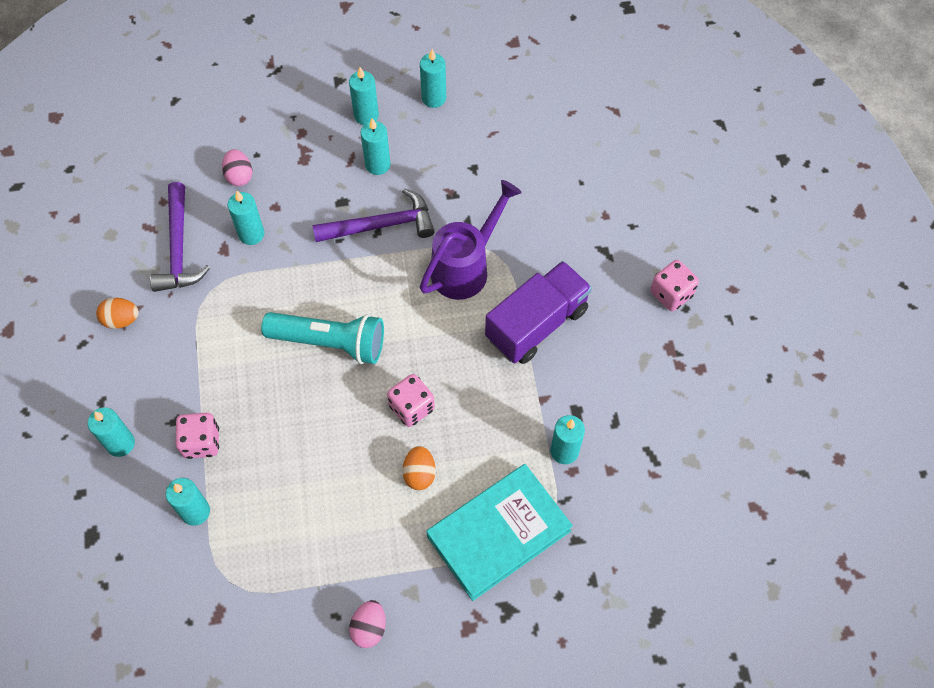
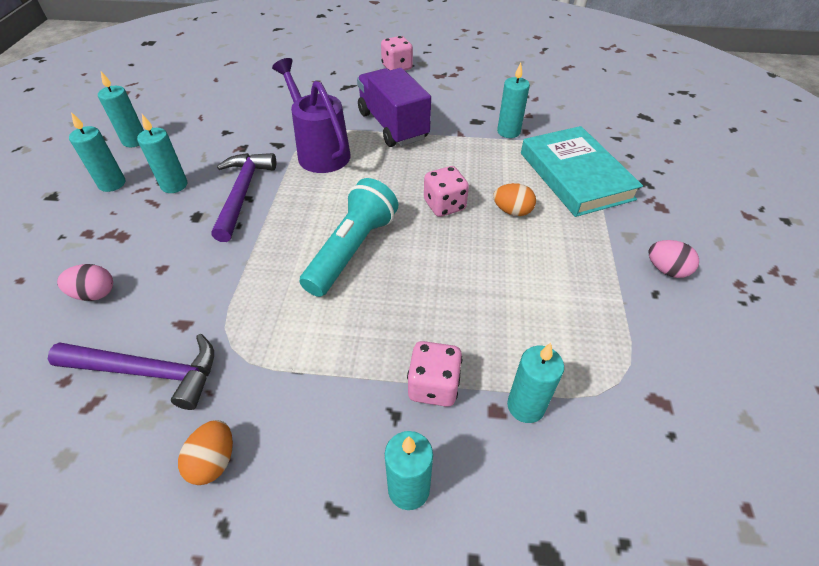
camera: 75 degrees left, 15 degrees down
(251, 234) = (181, 294): turquoise candle -> none

